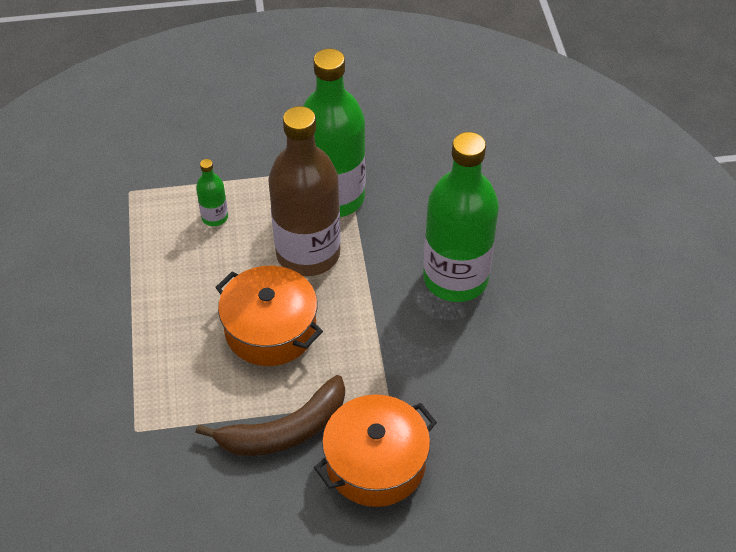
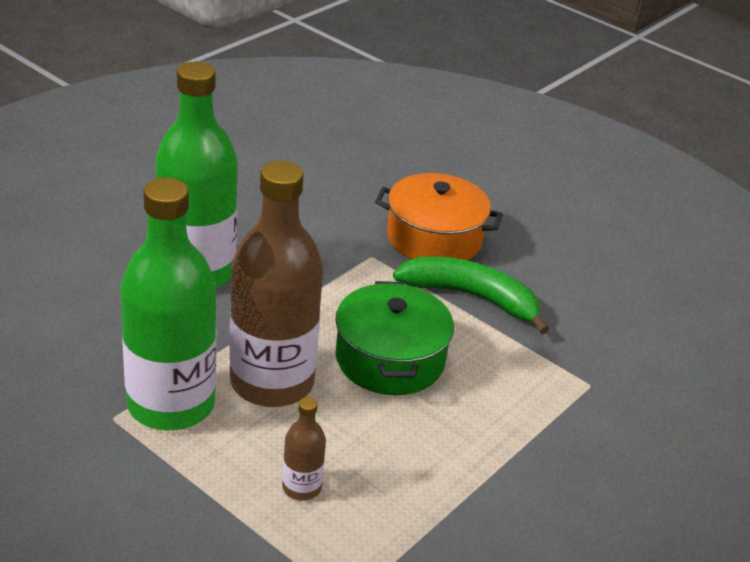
camera: 135 degrees left, 15 degrees down
(215, 217) = (301, 487): green bottle -> brown bottle
(270, 329) = (390, 359): orange pot -> green pot
(284, 431) = (472, 297): brown banana -> green banana

